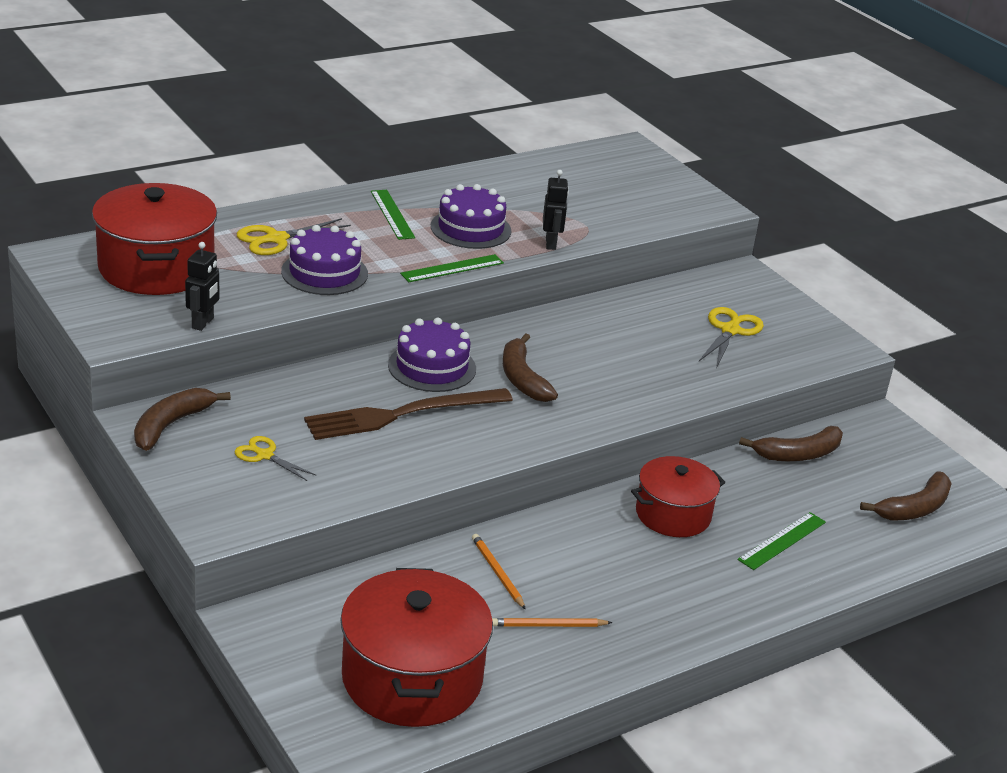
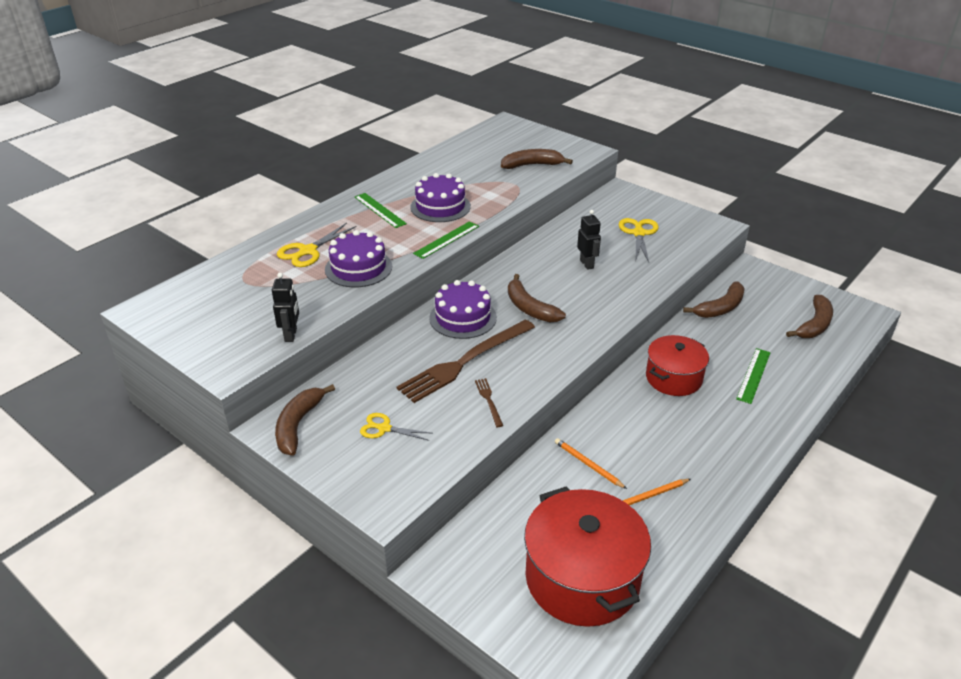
camera: 15 degrees left, 5 degrees up
(156, 268) = (229, 299): red pot -> none
(403, 462) = (488, 400): none -> brown fork
(551, 244) = (501, 203): black robot -> black robot (587, 264)
(625, 208) = (532, 165): none -> brown banana

